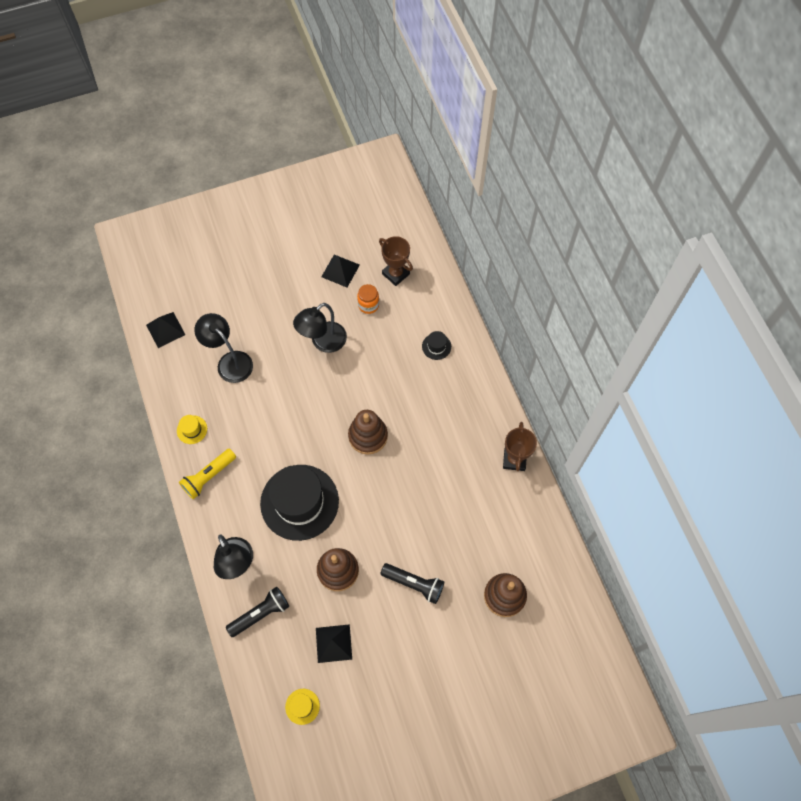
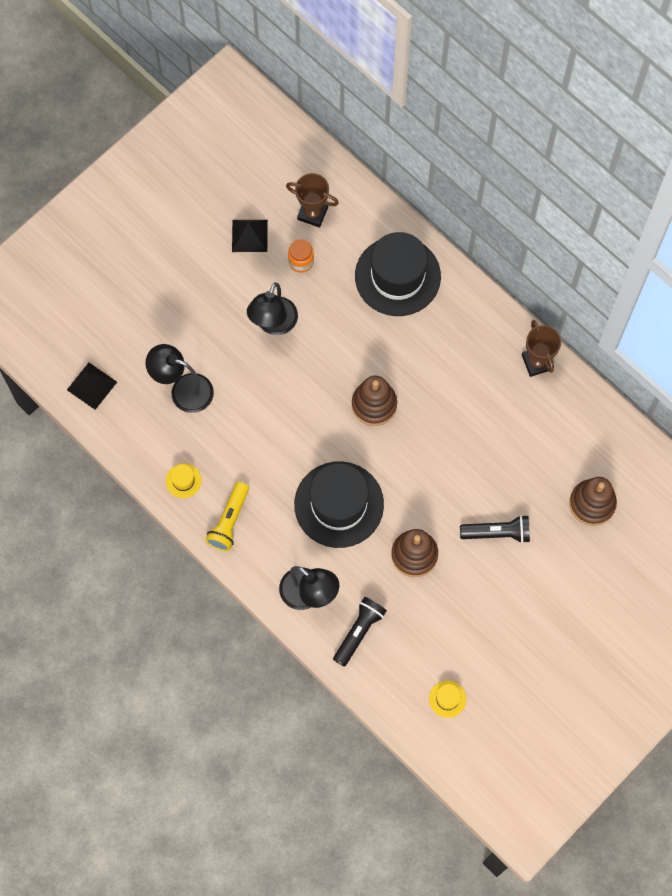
camera: 25 degrees left, 5 degrees up
(333, 643) = (447, 626): black pyramid -> none
(436, 346) = (397, 276): black hat -> black hat, size x2.48

